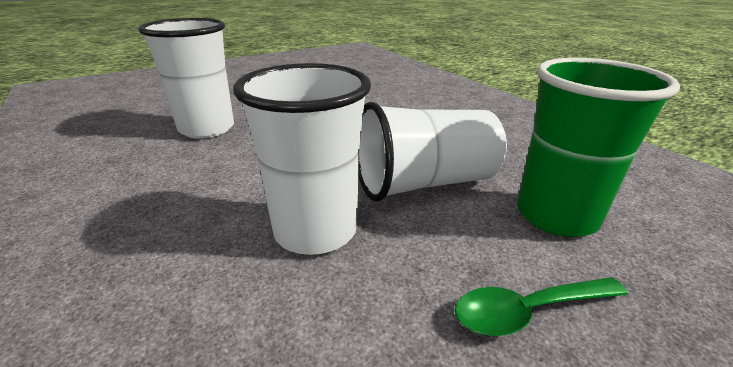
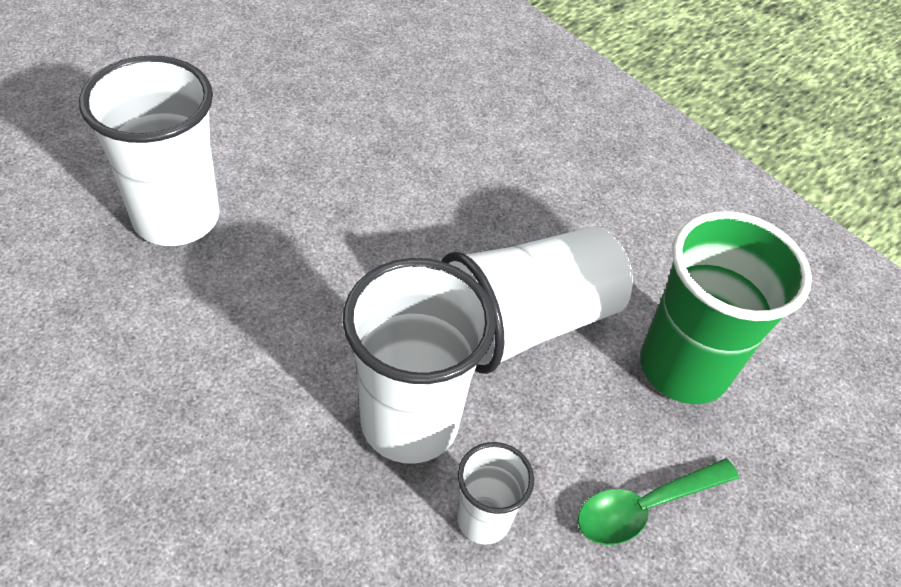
camera: 15 degrees left, 20 degrees up
(360, 305) = (483, 519): none -> white cup

